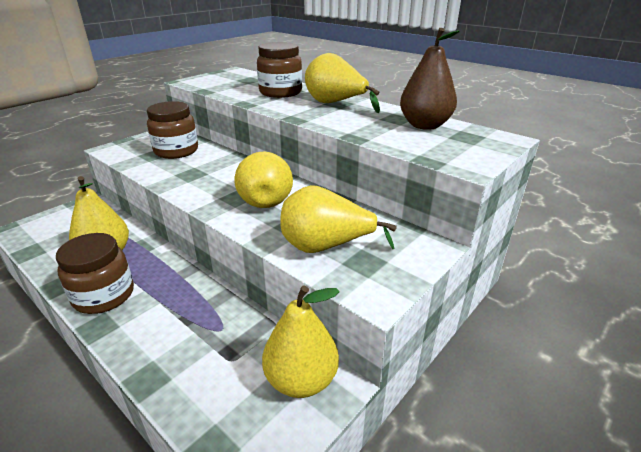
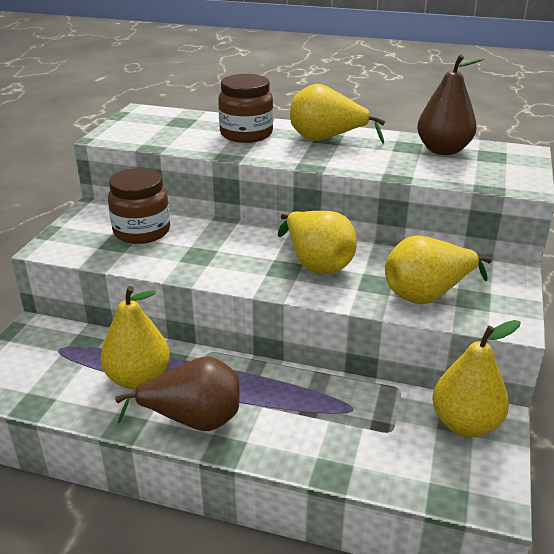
camera: 25 degrees left, 0 degrees up
(104, 296) = (193, 420): brown jar -> brown pear

